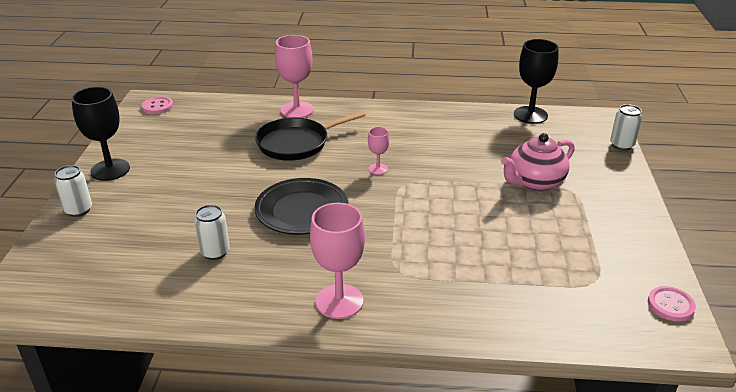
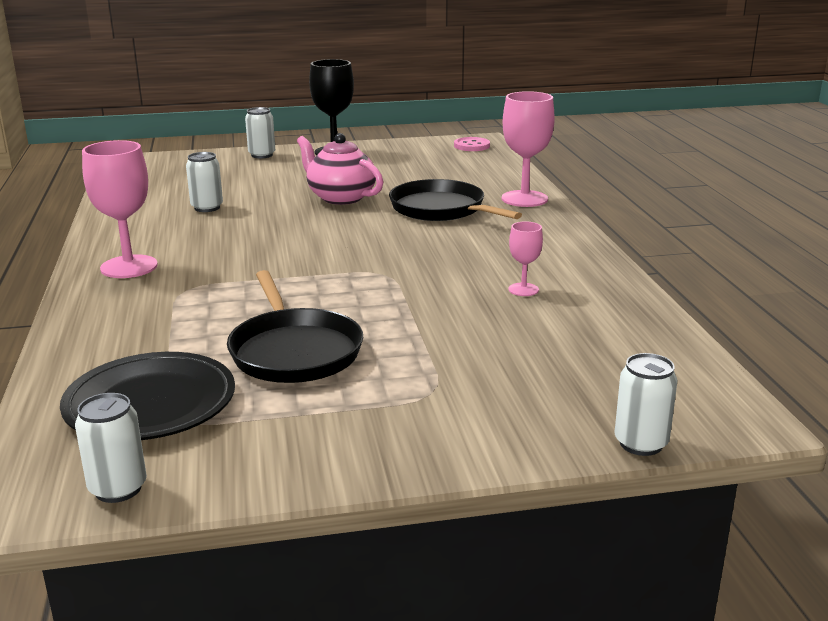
camera: 75 degrees right, 10 degrees down
(302, 210) = (294, 230): black plate -> black plate (150, 404)
(378, 169) = (408, 255): pink goblet -> pink goblet (523, 289)
(514, 230) = (294, 351): none -> black pan
(530, 115) = (674, 346): black goblet -> none
(535, 182) = (440, 360): pink teapot -> pink teapot (340, 197)
(670, 305) = (118, 489): pink button -> white can

